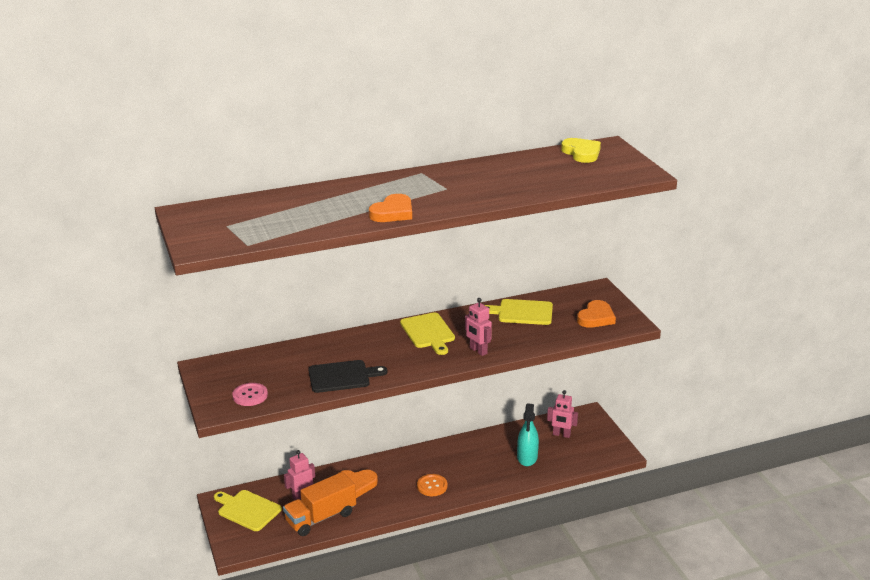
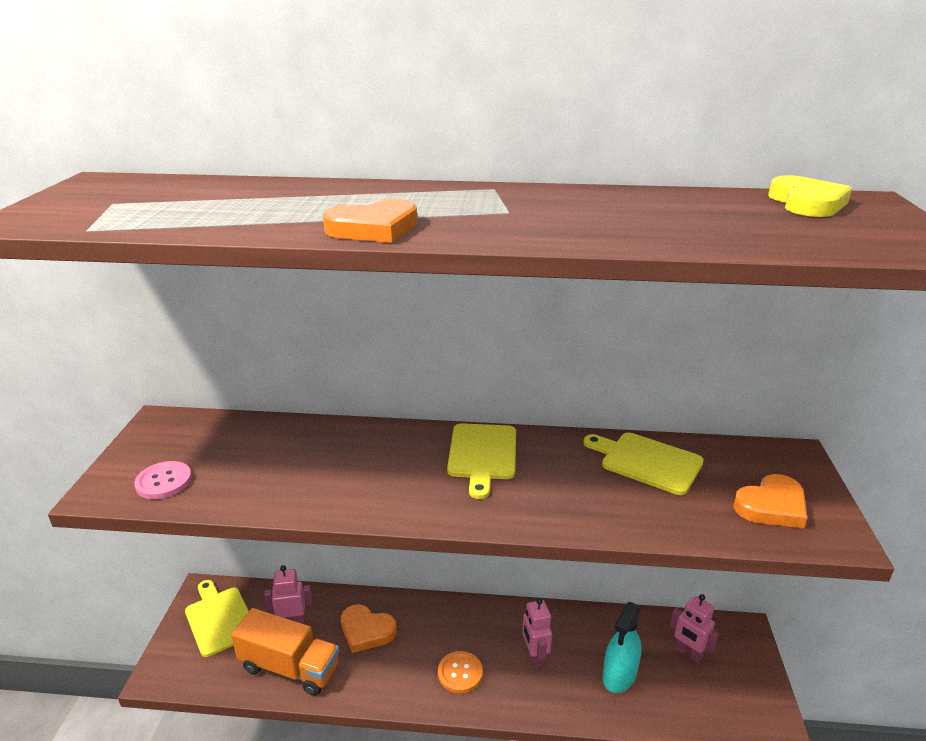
camera: 25 degrees right, 0 degrees up
(321, 517) = (290, 667): orange truck -> orange truck turned 150 degrees counterclockwise
(342, 376) = (306, 490): black cutting board -> none
(478, 351) = (536, 509): pink robot -> pink robot (534, 657)

